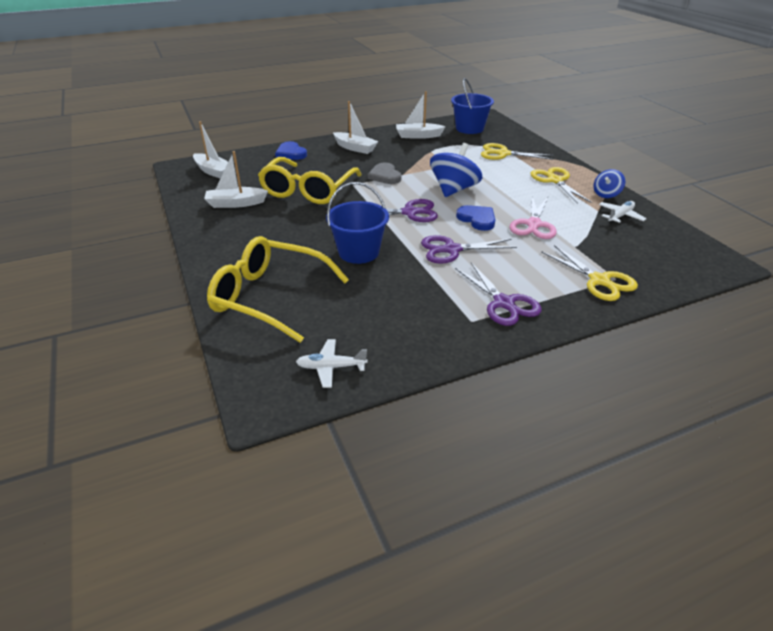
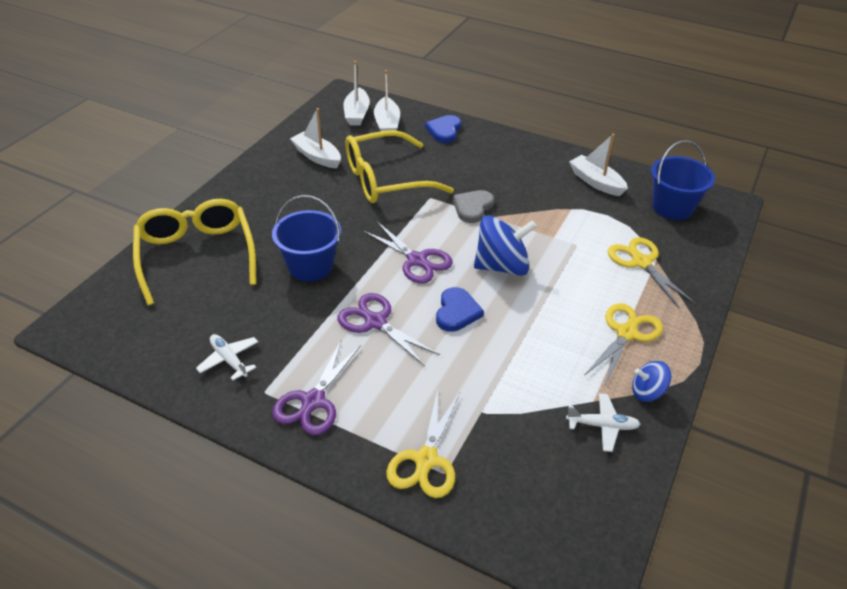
camera: 50 degrees right, 5 degrees up
(331, 367) = (131, 339): white plane -> white plane (229, 360)
(355, 148) = (507, 159): white boat -> white boat (387, 123)
(533, 224) = (494, 359): pink scissors -> none

